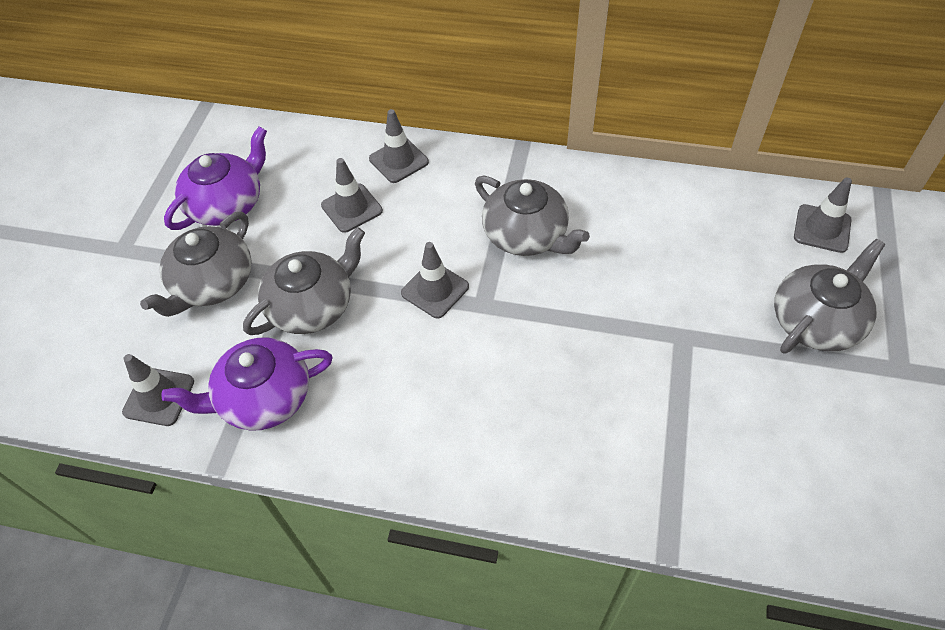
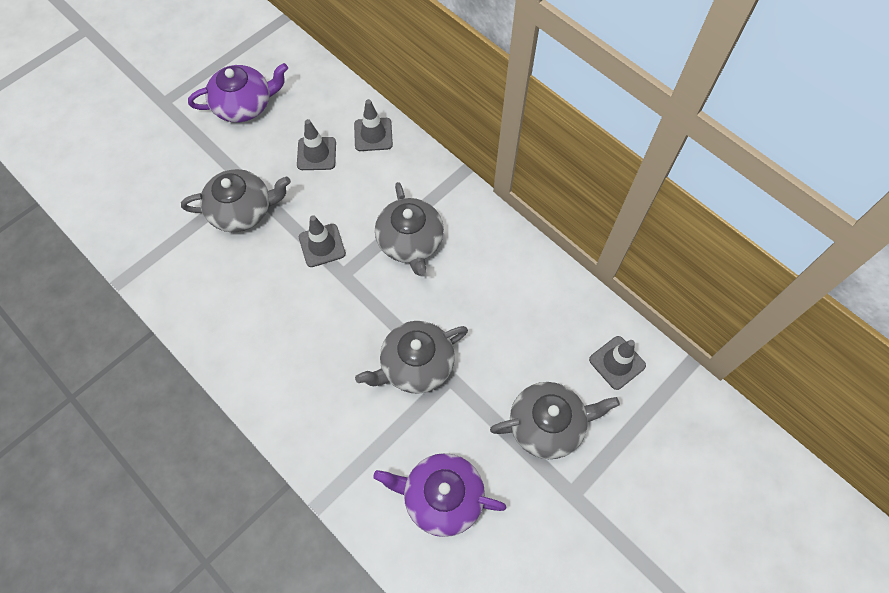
camera: 30 degrees right, 10 degrees up
(159, 397) = (118, 217): grey traffic cone -> none
(212, 283) = (197, 158): grey teapot -> grey teapot (416, 364)
(263, 397) = (172, 255): purple teapot -> purple teapot (442, 497)

